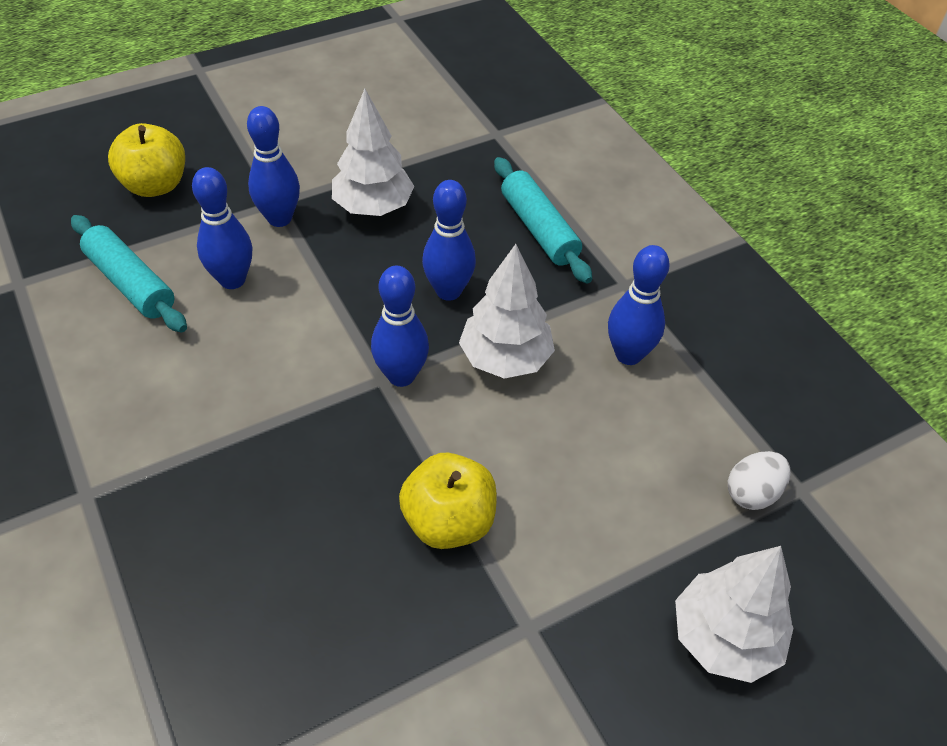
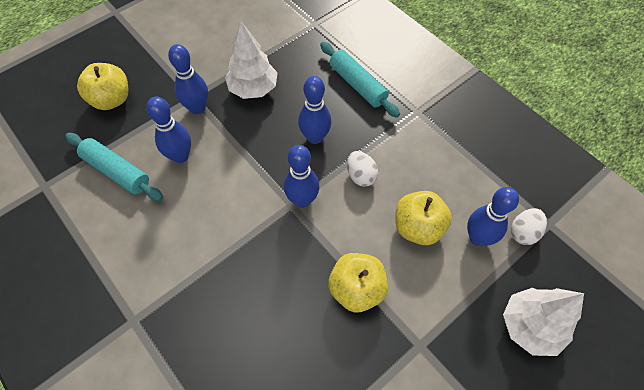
camera: 10 degrees left, 10 degrees up
(505, 359) = (361, 176): white tree -> white egg
(576, 451) = (418, 227): none -> yellow apple
(628, 354) = (431, 158): blue bowling pin -> blue bowling pin (478, 238)

